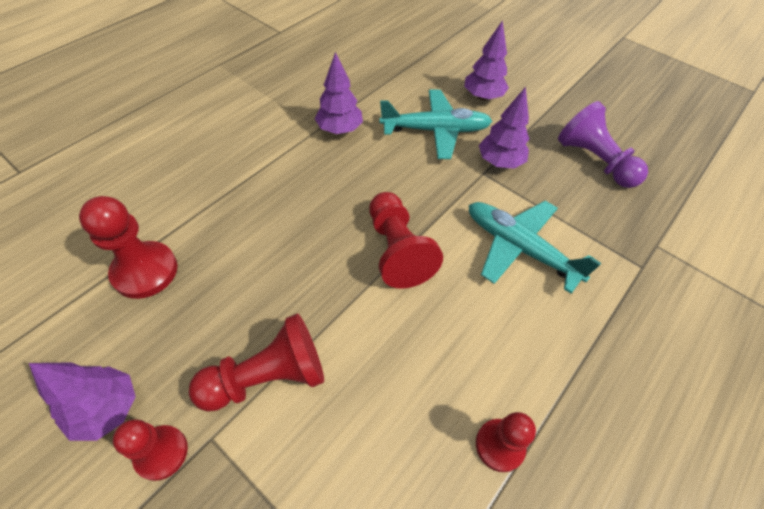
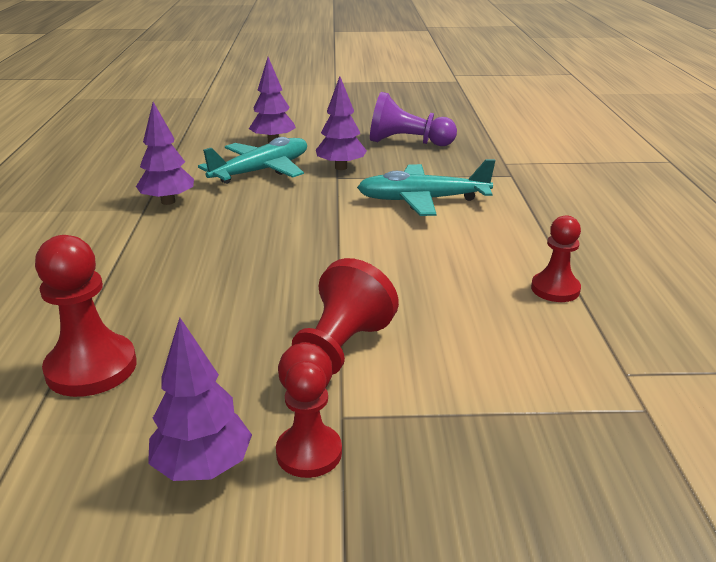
camera: 40 degrees left, 25 degrees down
(397, 250) = (333, 241): red pawn -> none

